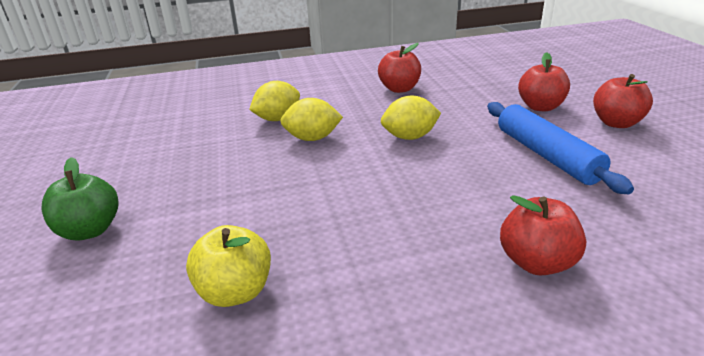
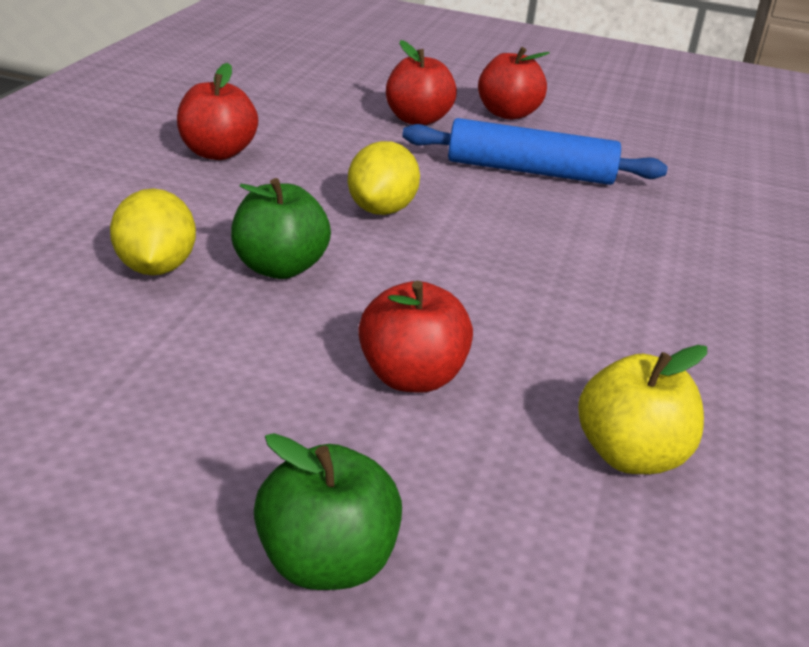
camera: 65 degrees left, 0 degrees up
(312, 138) = (278, 268): yellow lemon -> green apple
(536, 262) = (713, 267): red apple -> red apple (410, 378)

